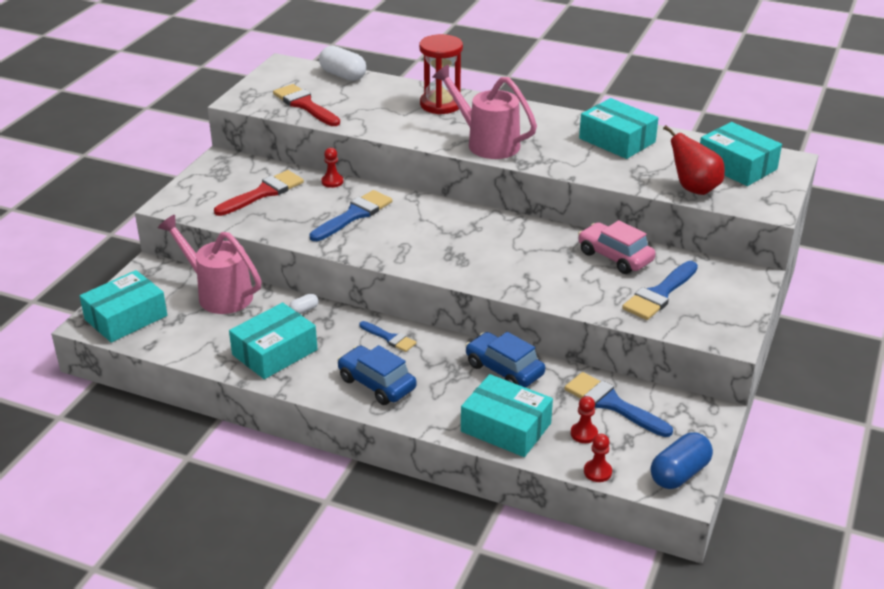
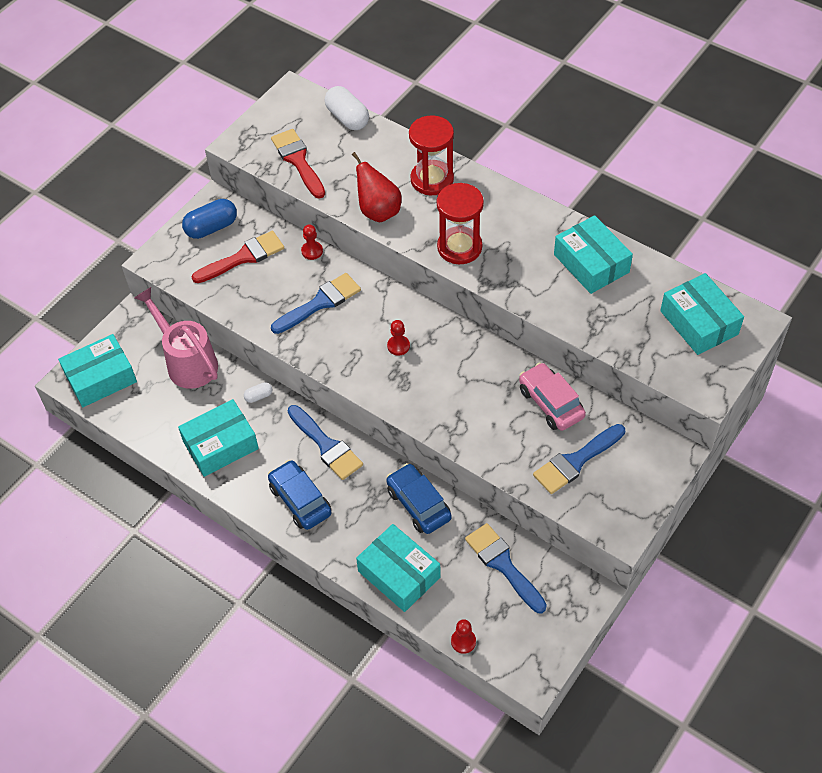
camera: 15 degrees right, 20 degrees up
(389, 338) = (326, 445): blue brush -> blue brush, size x1.67
(487, 143) = (459, 247): pink watering can -> red hourglass
(584, 434) = (466, 595): red pawn -> red pawn (398, 346)
(679, 474) = (535, 658): blue capsule -> blue capsule (211, 228)
(694, 189) = (641, 350): red pear -> red pear (378, 211)

